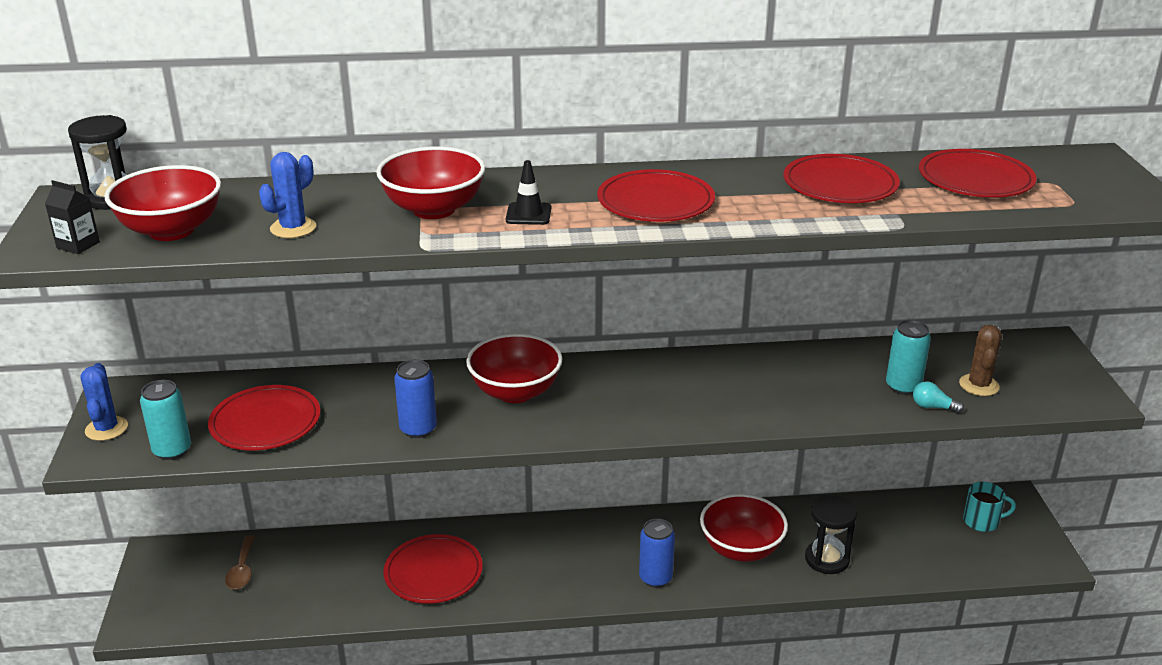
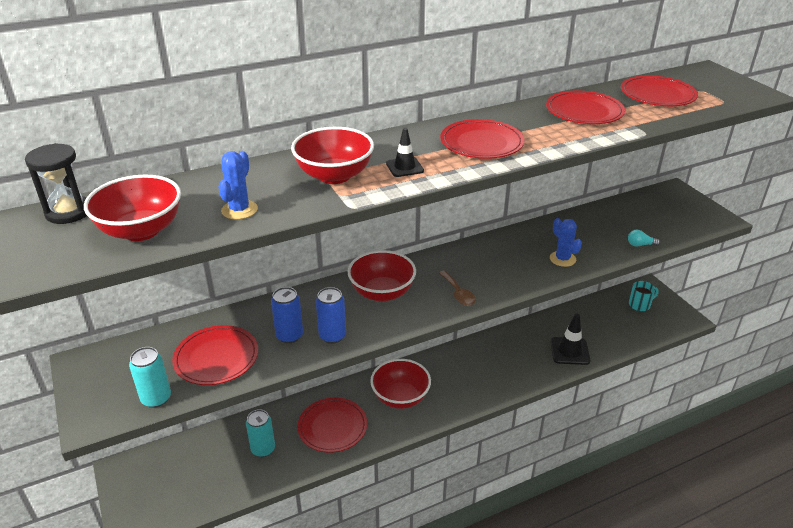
camera: 20 degrees left, 5 degrees up
(78, 245) = (68, 258): black carton -> none
(106, 429) = (91, 394): blue cactus -> blue cactus (562, 259)
(242, 570) = (194, 463): brown spoon -> brown spoon (458, 293)
(655, 578) = (477, 391): blue can -> blue can (289, 335)
(741, 549) = (517, 358): red bowl -> red bowl (400, 397)
(827, 559) = (569, 351): black hourglass -> black traffic cone
(903, 387) = (615, 235): turquoise can -> turquoise can (263, 449)
(979, 385) = (655, 225): brown cactus -> none

